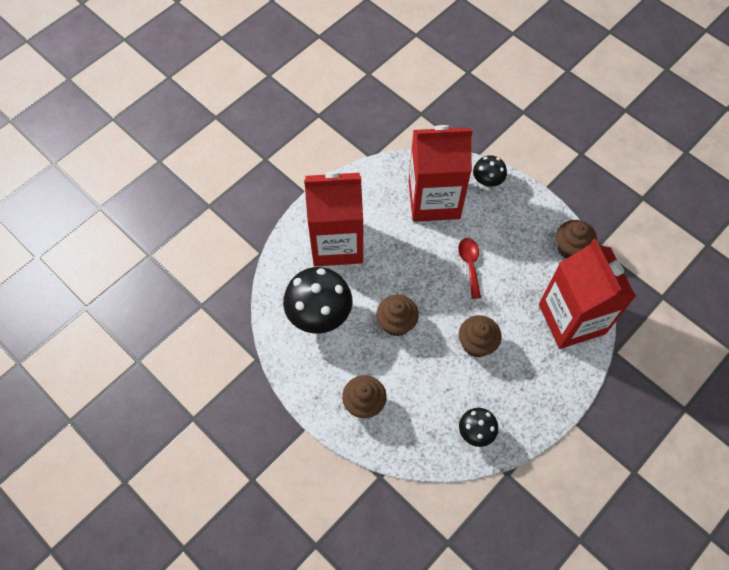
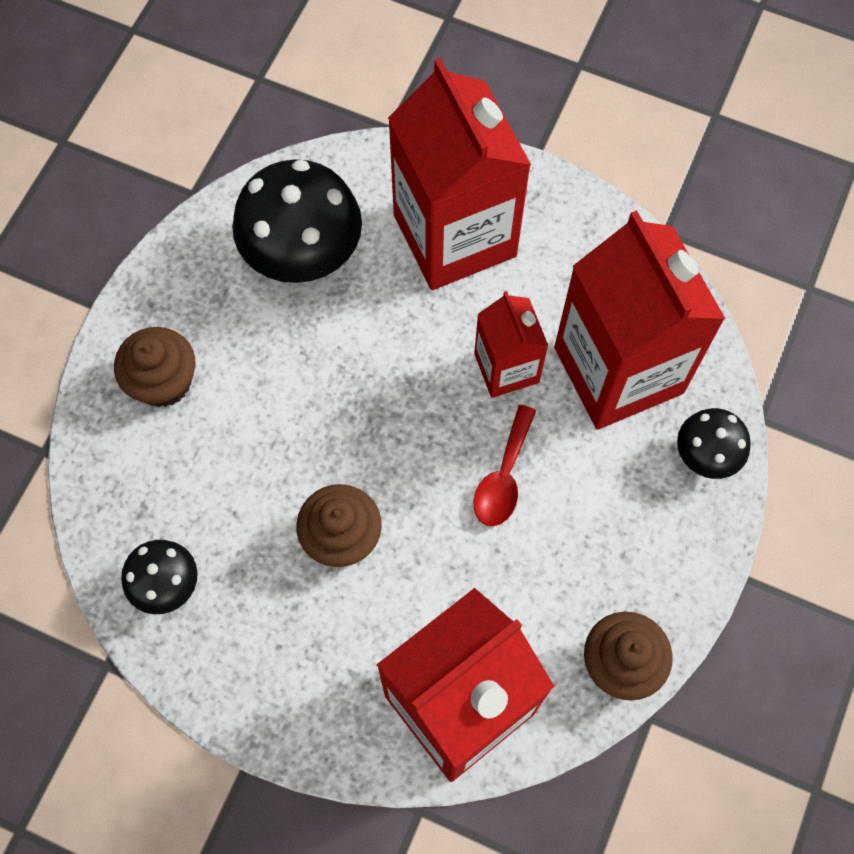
camera: 70 degrees right, 5 degrees up
(396, 323) = (333, 385): brown cupcake -> none
(415, 244) = (506, 368): none -> red carton
(470, 264) = (503, 477): red spoon -> red spoon turned 135 degrees clockwise

